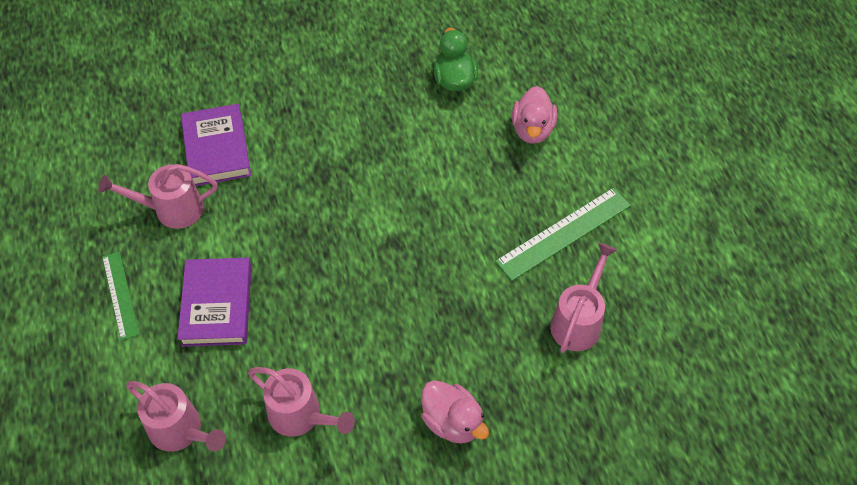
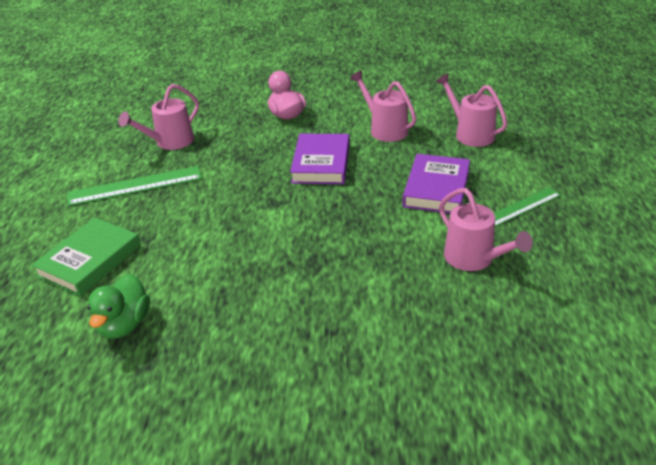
camera: 160 degrees left, 20 degrees down
(120, 295) = (522, 207): green ruler -> green ruler turned 60 degrees clockwise
(171, 210) = (474, 259): pink watering can -> pink watering can turned 45 degrees clockwise
(217, 149) = (420, 305): purple book -> purple book (321, 163)
(532, 129) = (89, 261): pink duck -> green book

